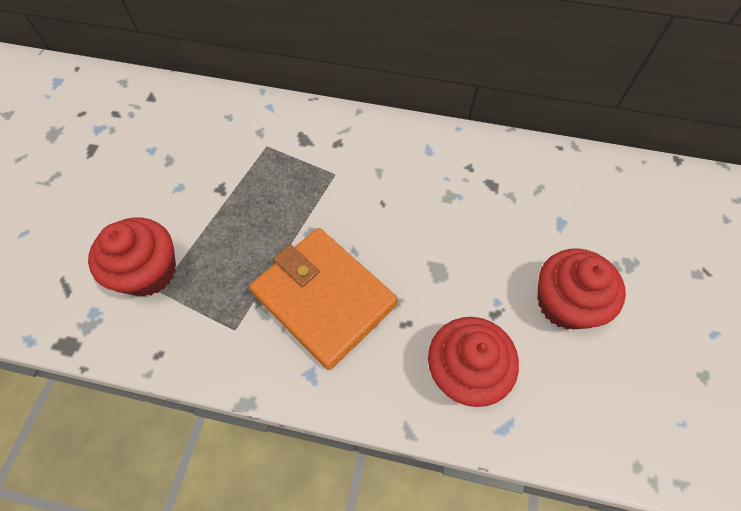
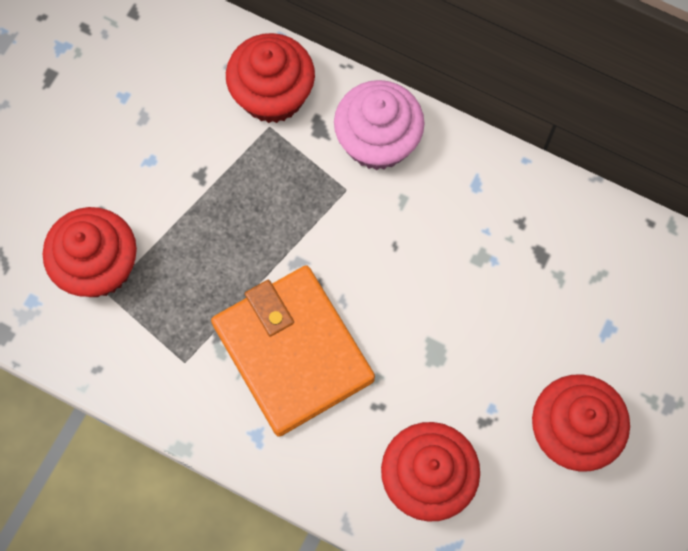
camera: 15 degrees right, 10 degrees up
(264, 126) = (273, 95): none -> red cupcake
(349, 139) = (377, 141): none -> pink cupcake

